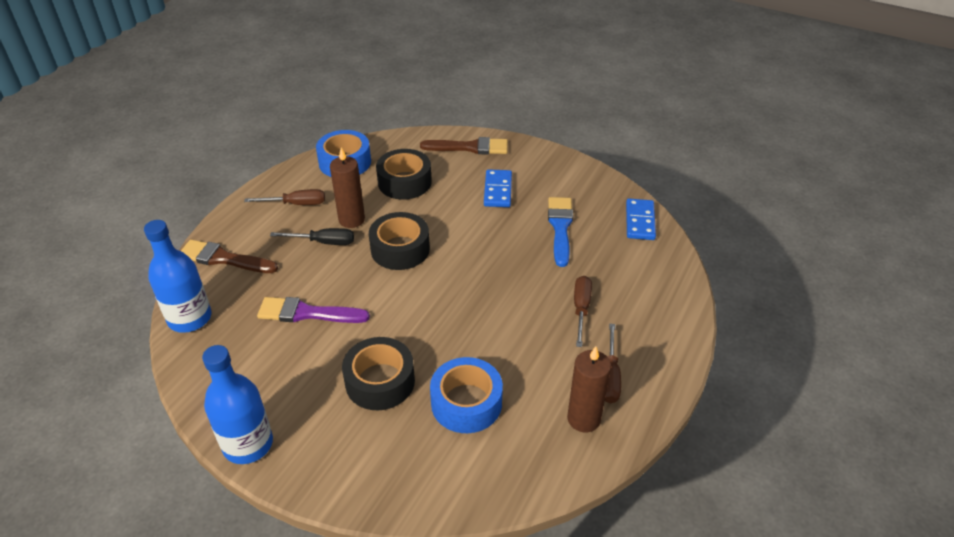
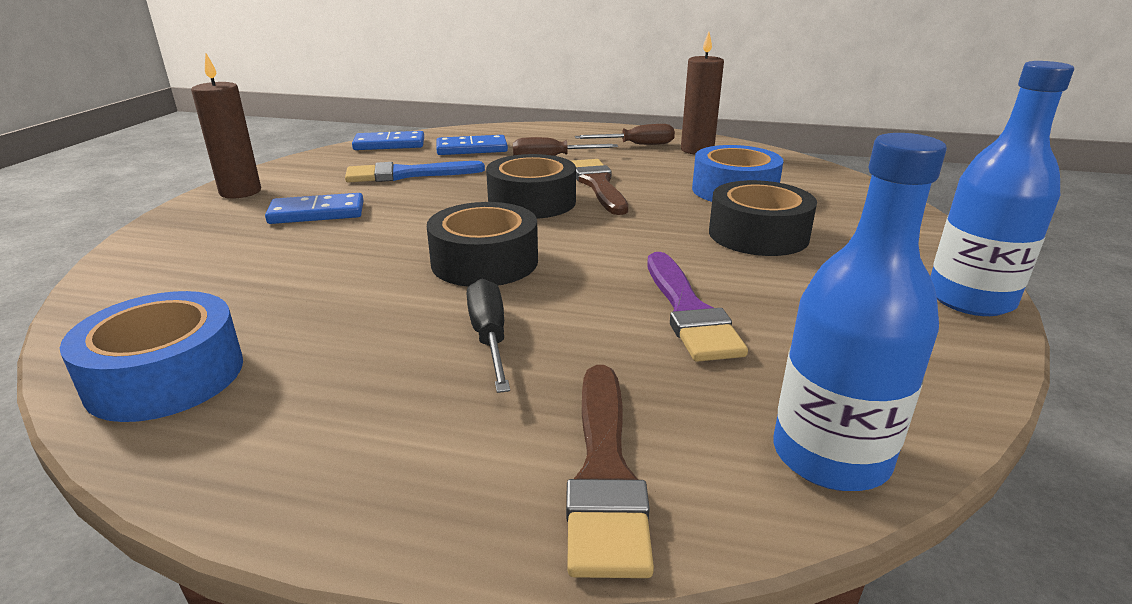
camera: 105 degrees left, 15 degrees down
(296, 204) = (350, 410): brown screwdriver -> none
(351, 220) = (407, 321): brown candle -> brown candle (240, 192)
(404, 182) = (277, 288): black tape -> black tape (532, 202)
(470, 147) = (171, 245): brown brush -> brown brush (597, 185)
(618, 265) = (472, 149): none -> blue domino

